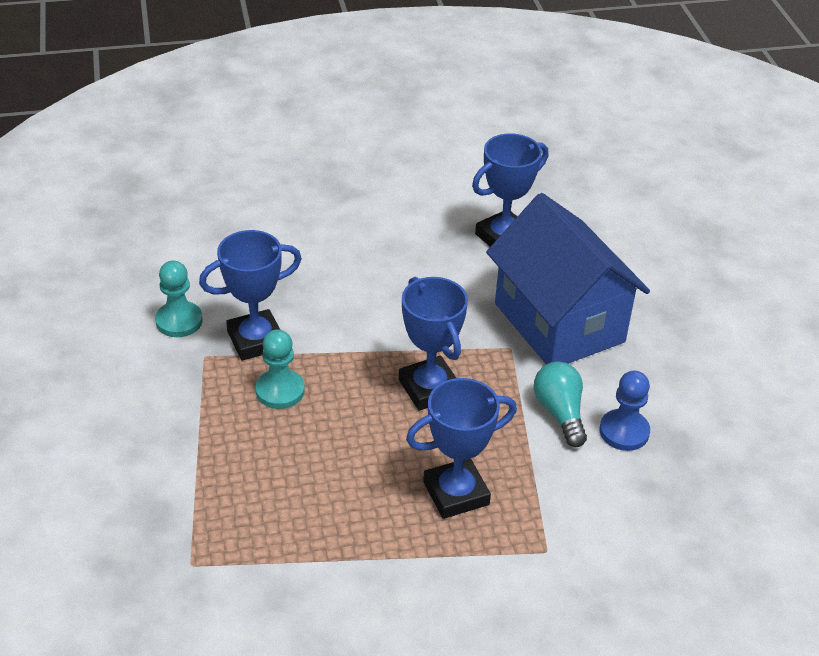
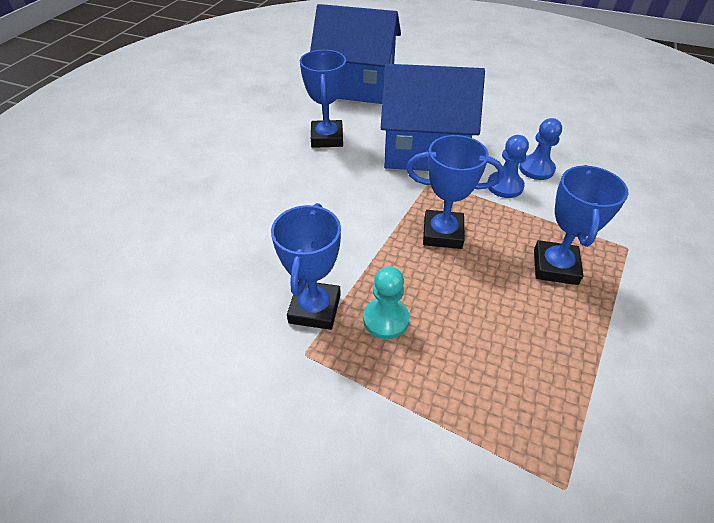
camera: 55 degrees left, 5 degrees up
(179, 321) = (245, 353): turquoise pawn -> none
(560, 413) = (505, 186): turquoise light bulb -> blue pawn
(633, 215) = (356, 86): none -> blue house

